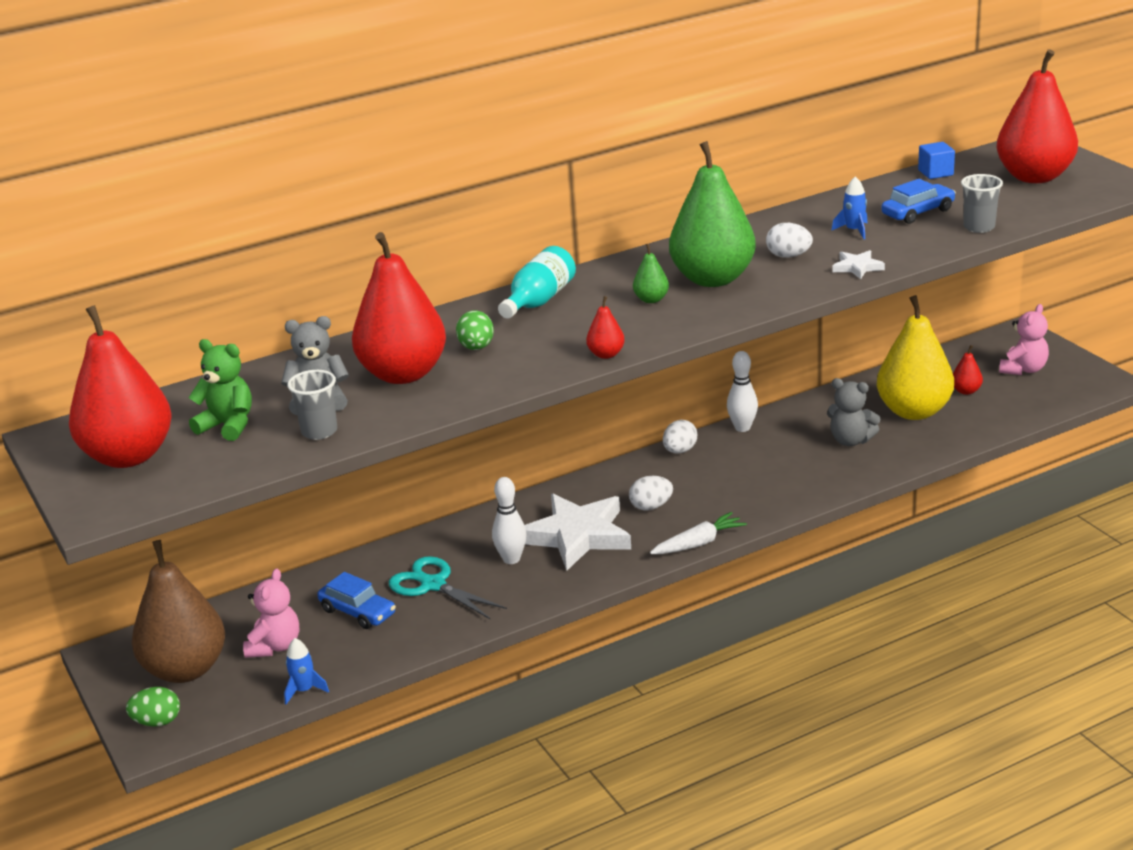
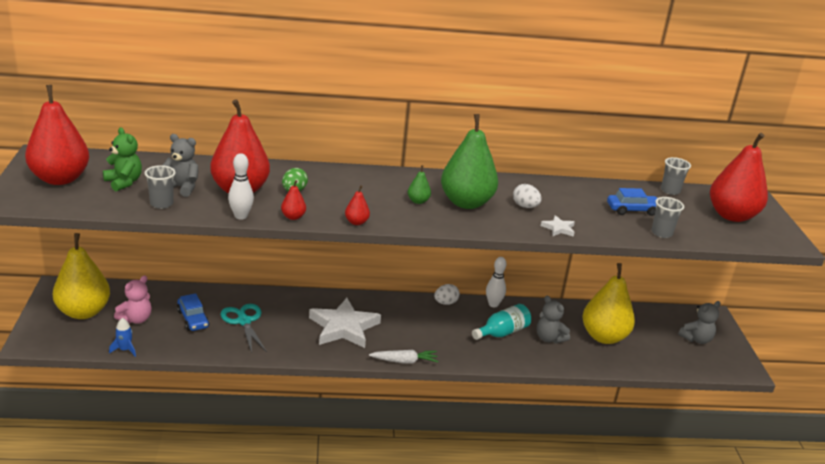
camera: 20 degrees right, 0 degrees up
(157, 722) = (43, 333): green egg -> none
(185, 669) = (83, 312): brown pear -> yellow pear
(511, 559) = (297, 325): white bowling pin -> white bowling pin (241, 216)
(539, 301) = (357, 178): turquoise bottle -> turquoise bottle (502, 332)
(651, 507) = (399, 328): white egg -> none
(854, 231) = (581, 206): blue rocket -> none
(935, 173) = (670, 191): blue cube -> grey cup
(966, 391) = (647, 337): red pear -> red pear (293, 217)
(1023, 369) = (696, 339): pink teddy bear -> grey teddy bear

